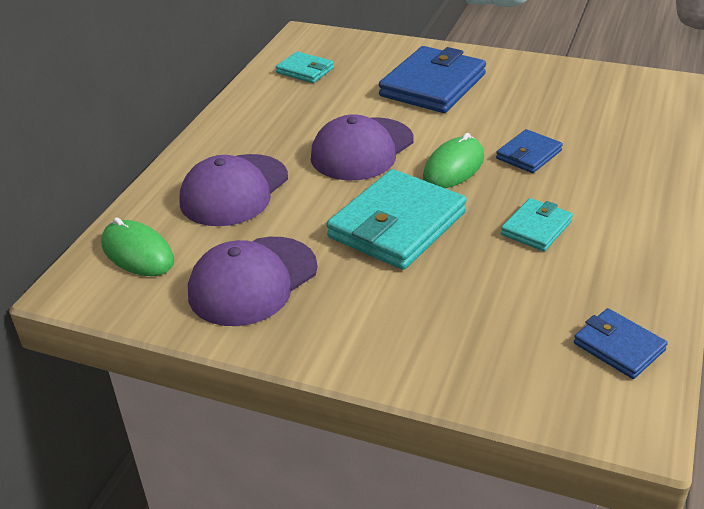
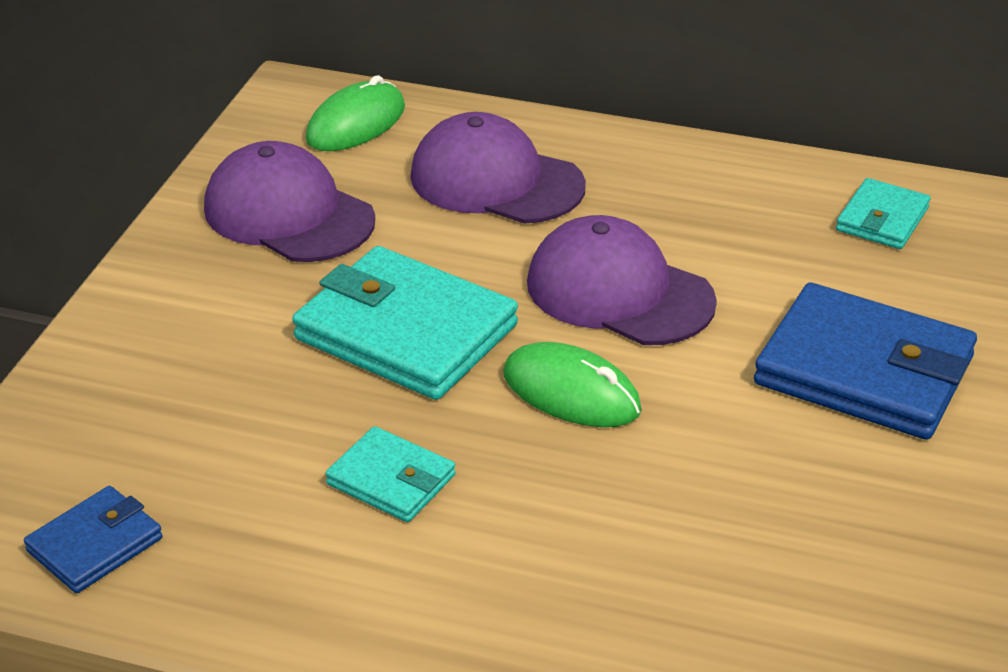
camera: 85 degrees right, 0 degrees up
(528, 155) = (620, 486): blue wallet -> none

